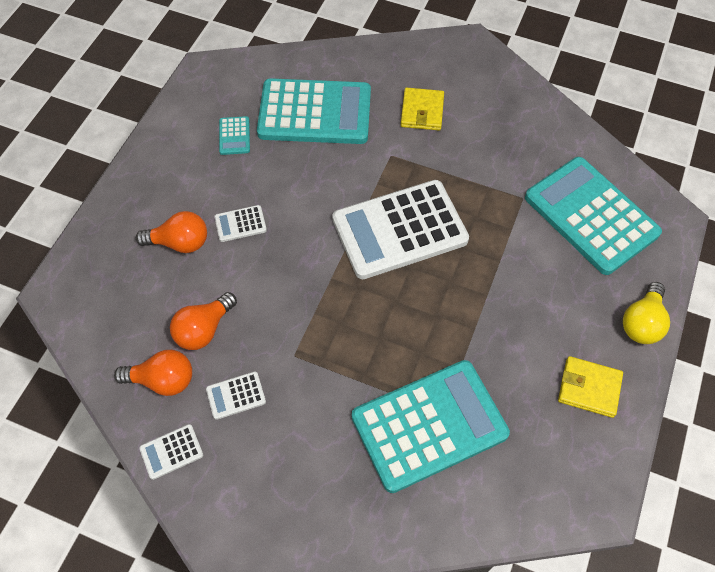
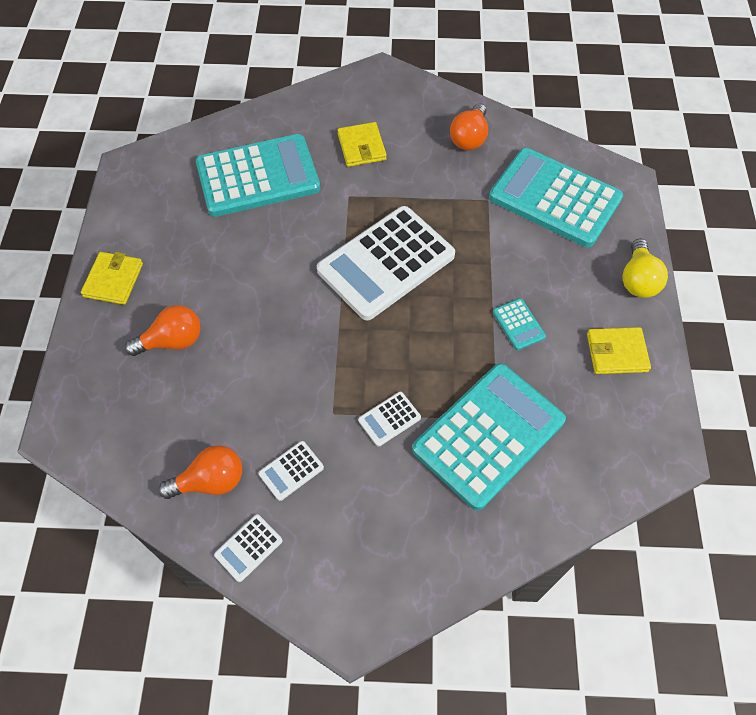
camera: 20 degrees left, 0 degrees up
(151, 171) = (113, 280): none -> yellow wallet
(204, 329) = (232, 418): orange light bulb -> orange light bulb (469, 138)
(234, 136) = (186, 221): turquoise calculator -> turquoise calculator (518, 324)
(240, 224) = (227, 304): white calculator -> white calculator (389, 419)

